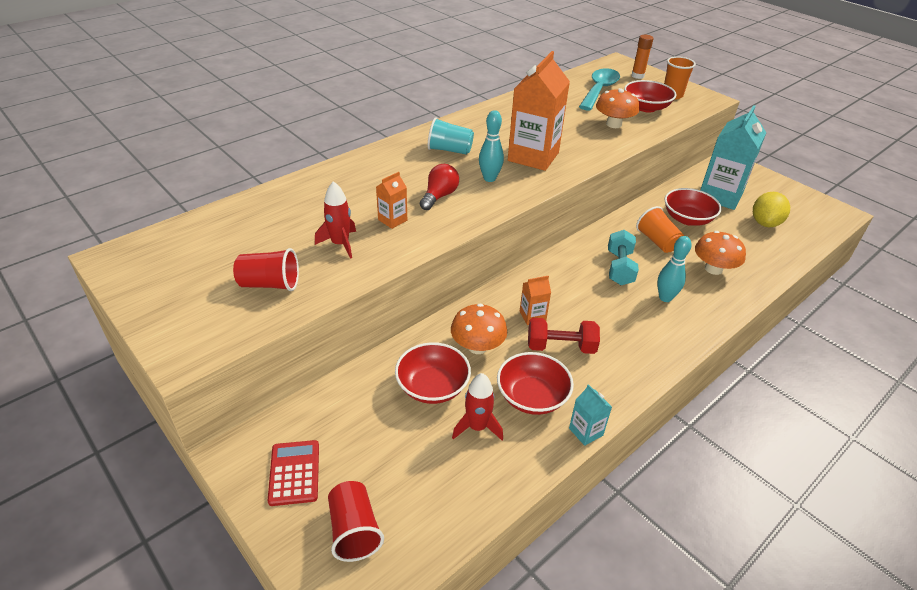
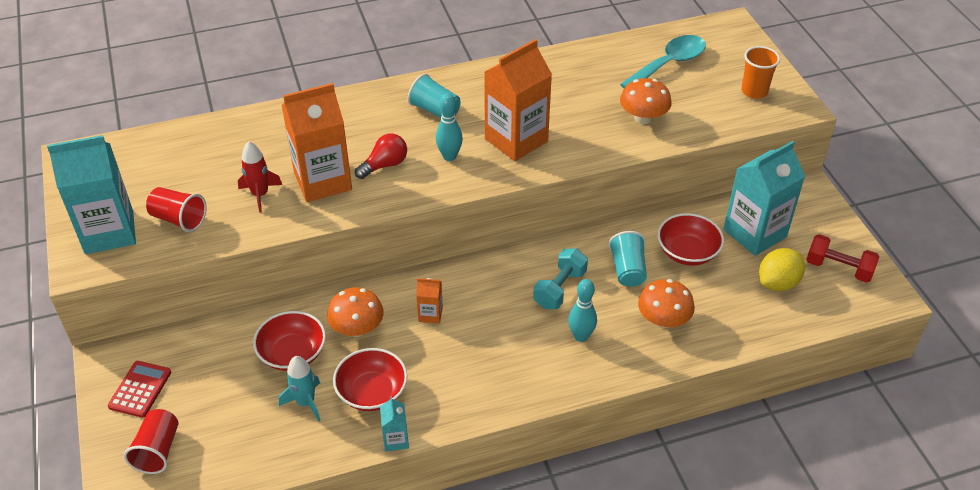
camera: 25 degrees right, 5 degrees up
(198, 315) = (109, 232): none -> turquoise carton
(392, 220) = (322, 181): orange carton -> orange carton, size x2.23
(477, 427) = (306, 402): red rocket -> turquoise rocket
(560, 347) = (434, 354): red dumbbell -> red dumbbell (838, 268)
(637, 76) = (737, 52): orange glue stick -> none
(646, 107) = (704, 102): red bowl -> none
(657, 241) = (627, 270): orange cup -> turquoise cup

